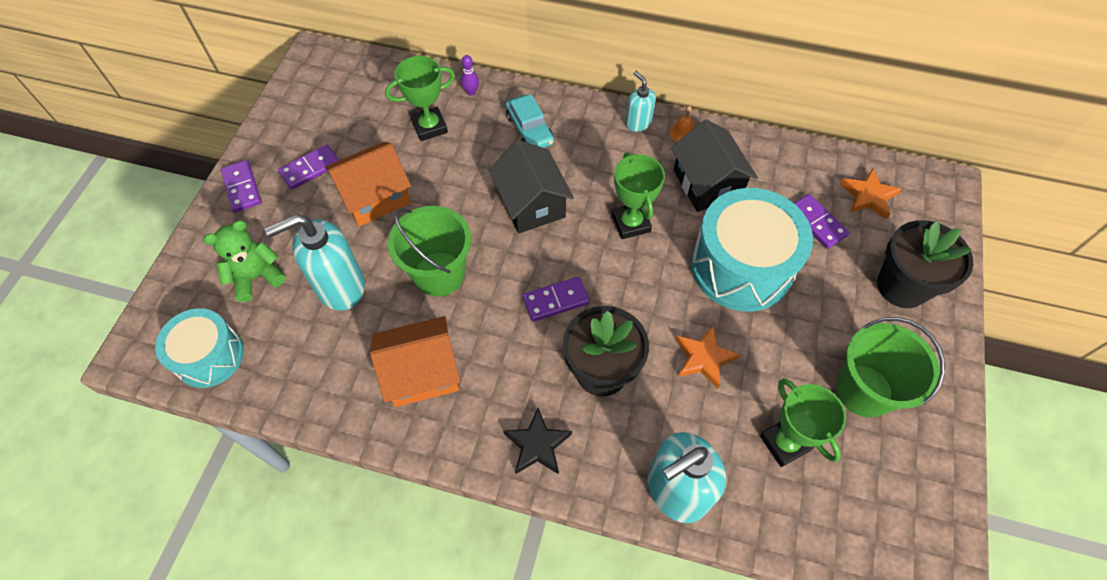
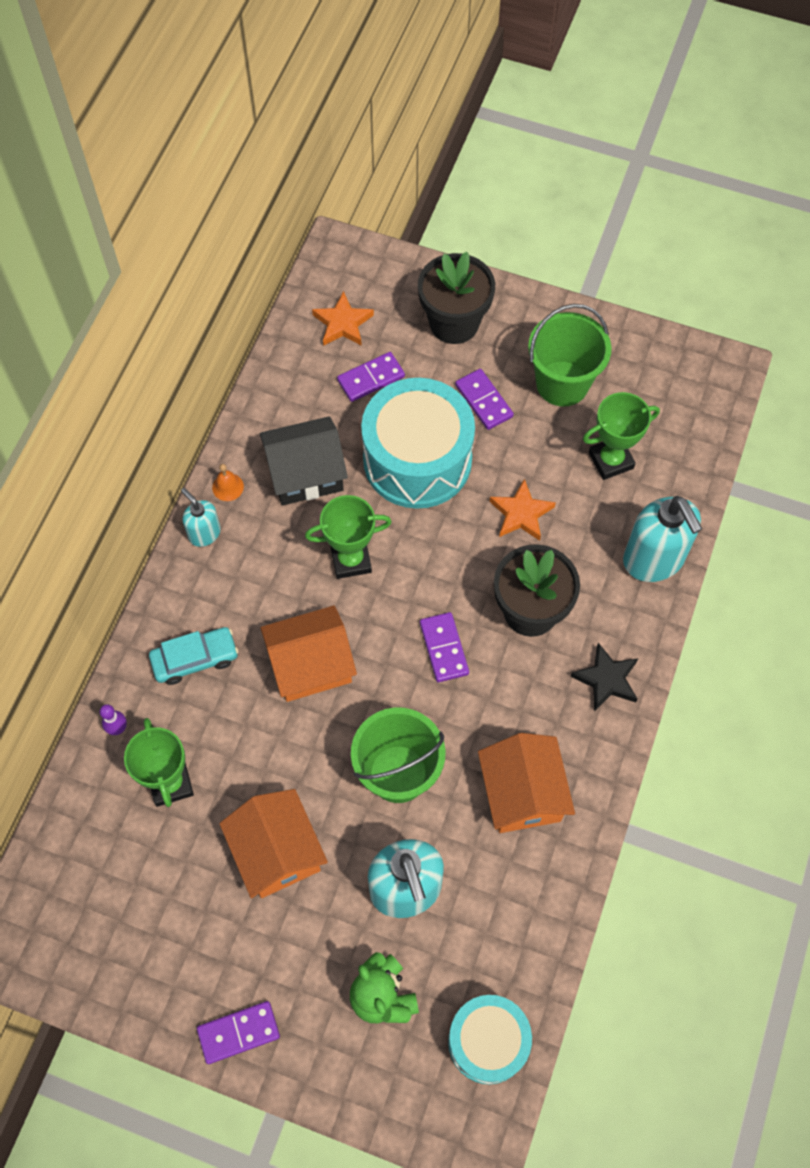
camera: 85 degrees left, 5 degrees up
(310, 168) = (218, 940): purple domino -> purple domino (483, 401)
(531, 204) = (311, 665): black house -> orange house
(638, 123) = (204, 533): turquoise soap dispenser -> turquoise soap dispenser turned 75 degrees clockwise

